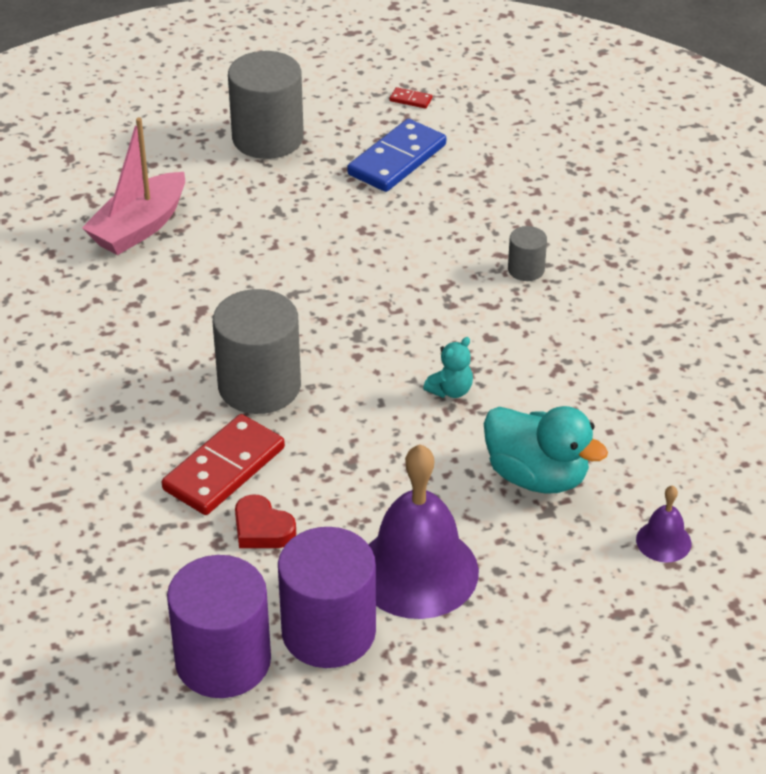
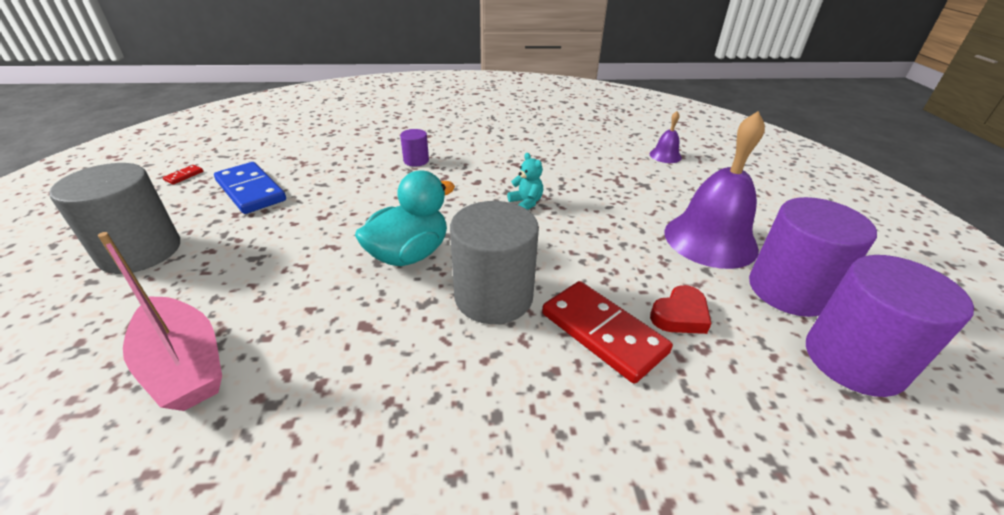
camera: 80 degrees left, 5 degrees down
(526, 269) = (416, 160): grey cylinder -> purple cylinder
(537, 476) = (613, 184): turquoise duck -> turquoise duck (409, 254)

